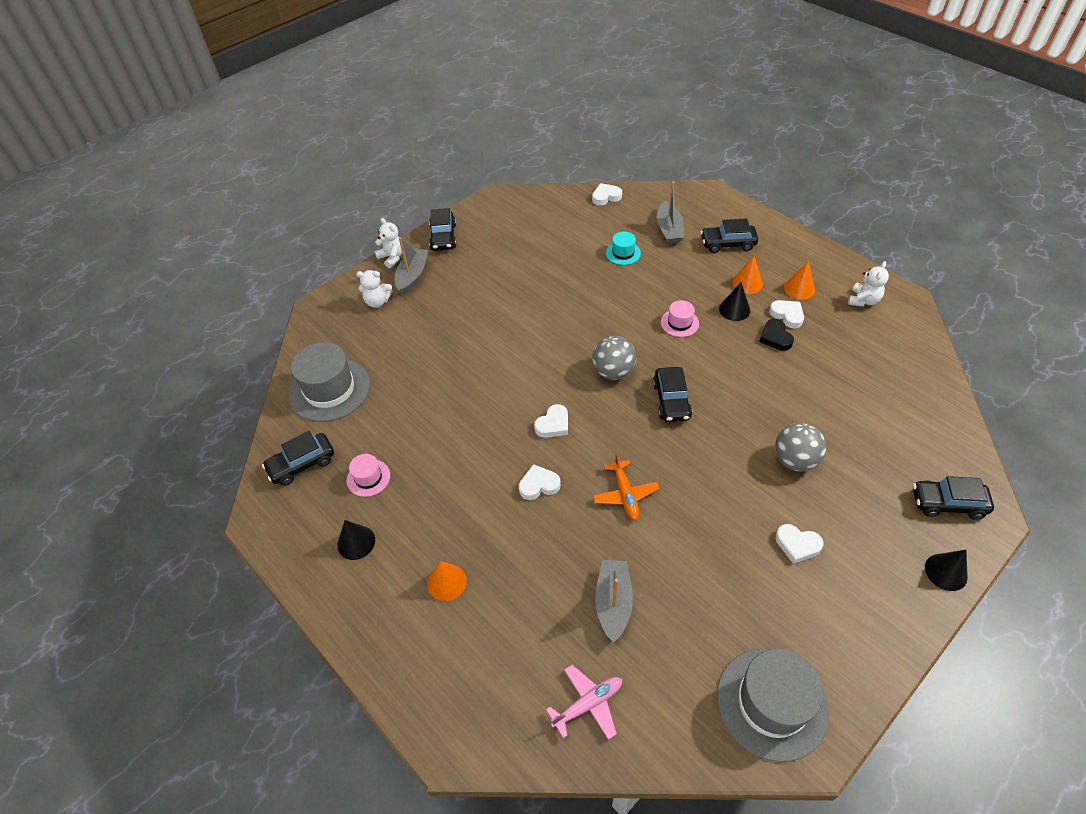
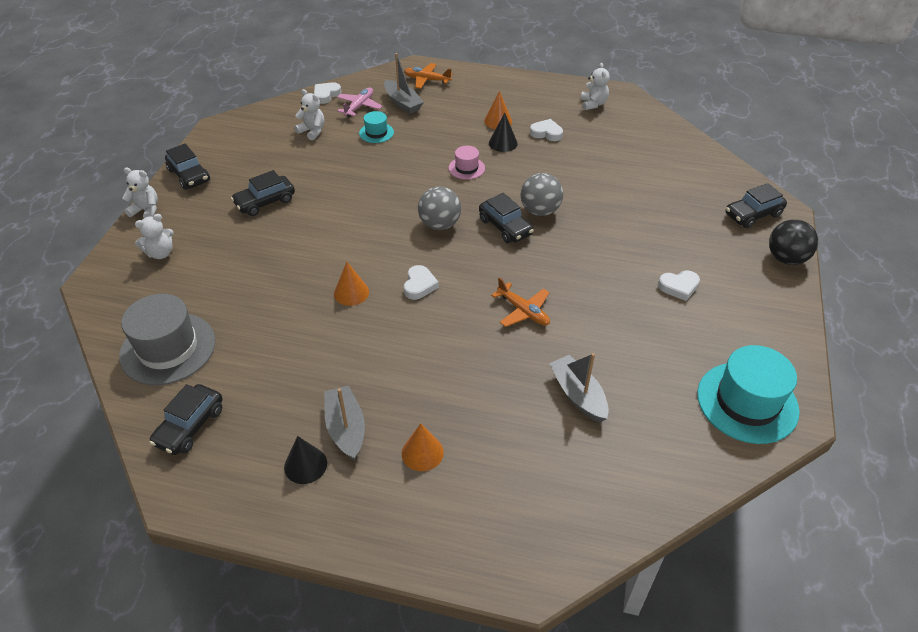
camera: 35 degrees left, 5 degrees down
(368, 478) = (273, 405): pink hat -> none
(412, 276) = (182, 218): grey boat -> grey boat (346, 428)
(539, 485) = (444, 337): white heart -> none
(569, 230) = (312, 131): none -> white teddy bear
(588, 704) = (618, 479): pink plane -> pink plane (359, 106)
(709, 212) = (427, 80): none -> orange plane
(727, 244) = (460, 98): black car -> black car (265, 202)
(772, 703) = (747, 402): grey hat -> turquoise hat
(775, 337) = (550, 151): black heart -> none
(794, 460) = (631, 230): grey ball -> grey ball (540, 211)
(799, 289) = (540, 111): orange cone -> orange cone (351, 292)
(946, 572) = (786, 258): black cone -> black ball

